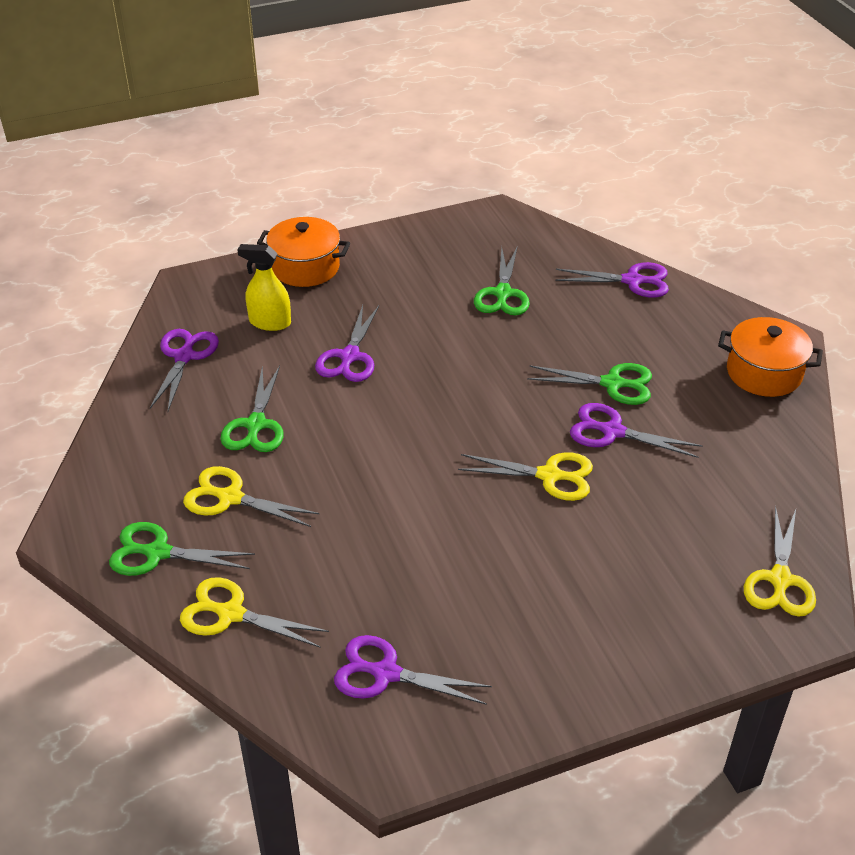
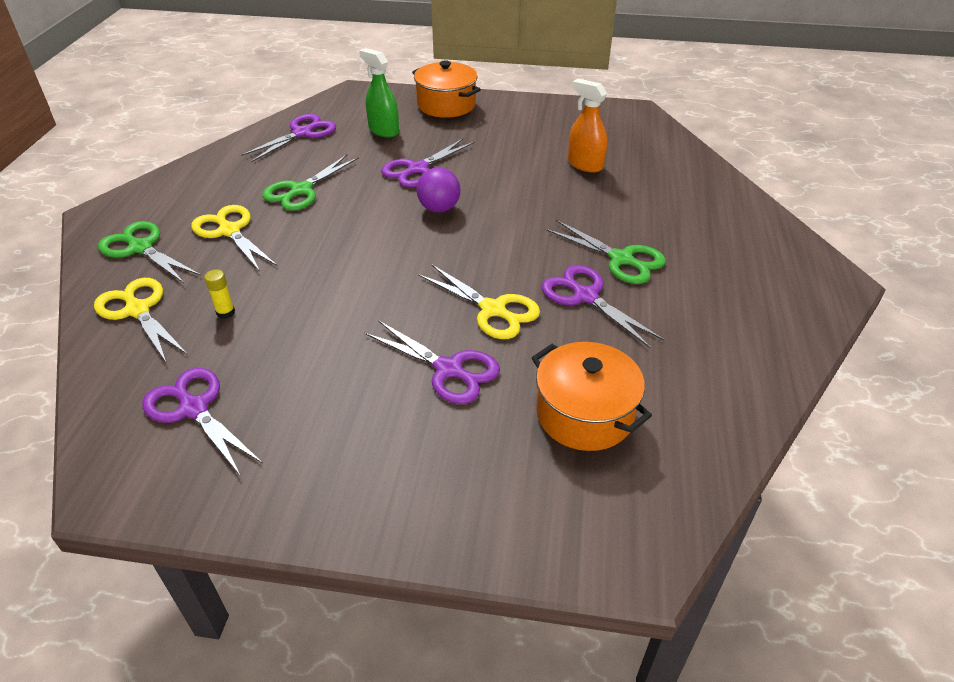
camera: 30 degrees right, 0 degrees up
(269, 322) = (383, 130): yellow spray bottle -> green spray bottle
(318, 579) = (225, 312): none -> yellow glue stick
(411, 393) = (439, 208): none -> purple ball
(502, 294) = (585, 164): green scissors -> orange spray bottle
(633, 281) = (713, 189): purple scissors -> purple scissors (449, 370)
(764, 373) = (787, 301): orange pot -> orange pot (584, 414)
(780, 580) = (641, 499): yellow scissors -> none

